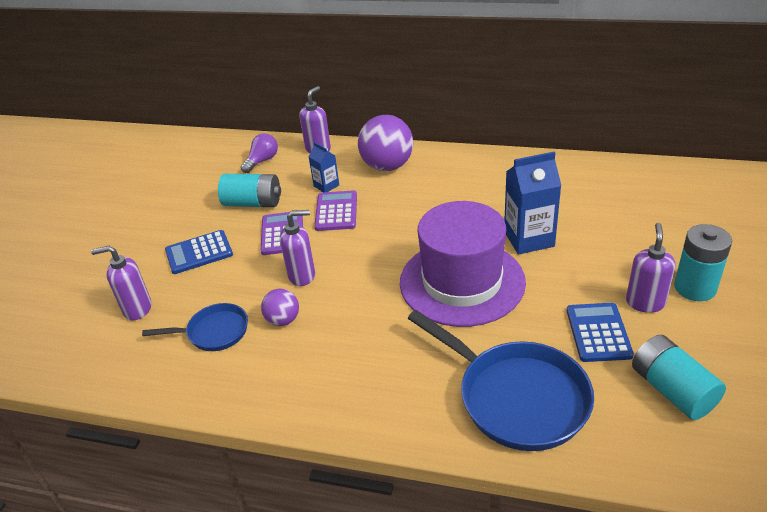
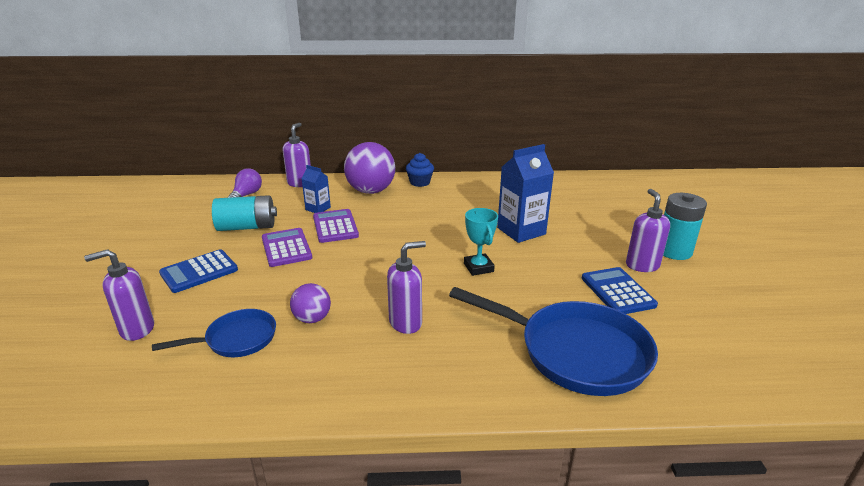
camera: 20 degrees left, 10 degrees down
(302, 275) = (319, 279): purple soap dispenser -> purple soap dispenser (406, 323)
(444, 158) = (420, 182): none -> blue cupcake
(462, 282) = (478, 267): purple hat -> turquoise trophy
(672, 390) = (704, 326): turquoise battery -> none

